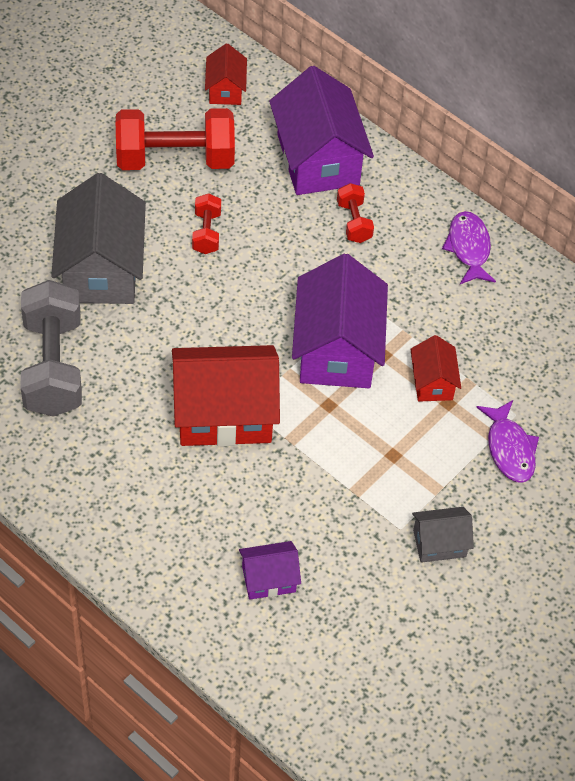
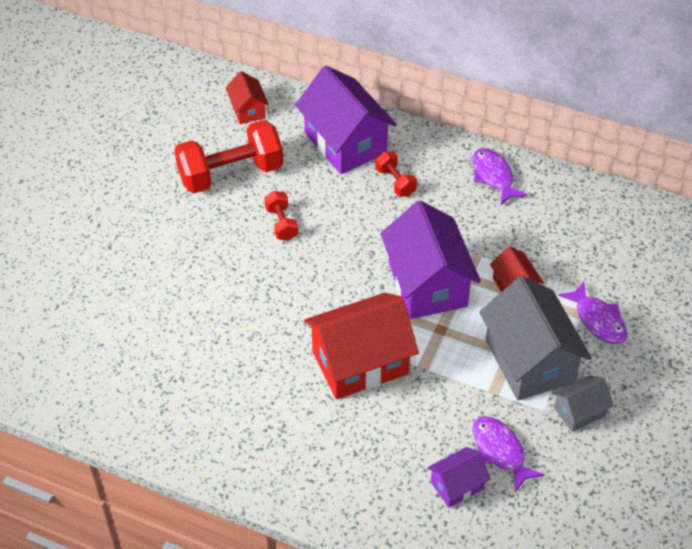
camera: 15 degrees left, 5 degrees down
(53, 366) = (201, 367): grey dumbbell -> none
(101, 269) = (207, 277): grey house -> grey house (529, 361)
(332, 558) = (500, 451): none -> purple fish

